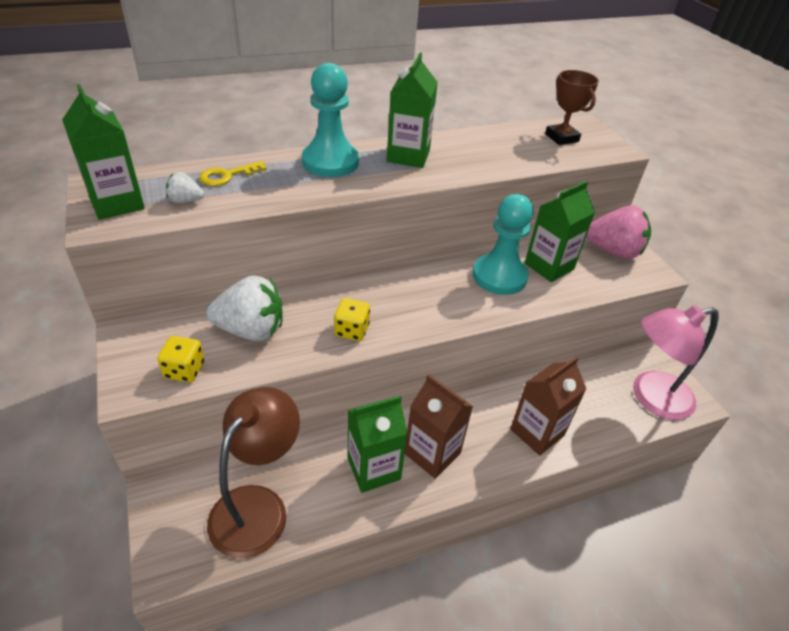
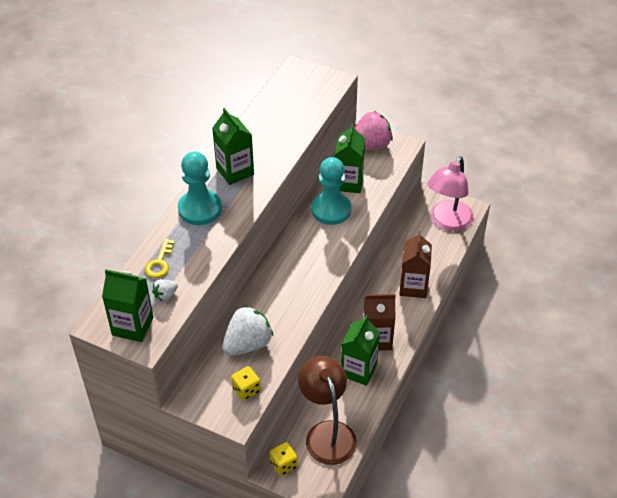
camera: 40 degrees left, 5 degrees up
(351, 330) = (297, 302): yellow dice -> yellow dice (283, 464)
(561, 138) = (297, 91): brown trophy -> none

